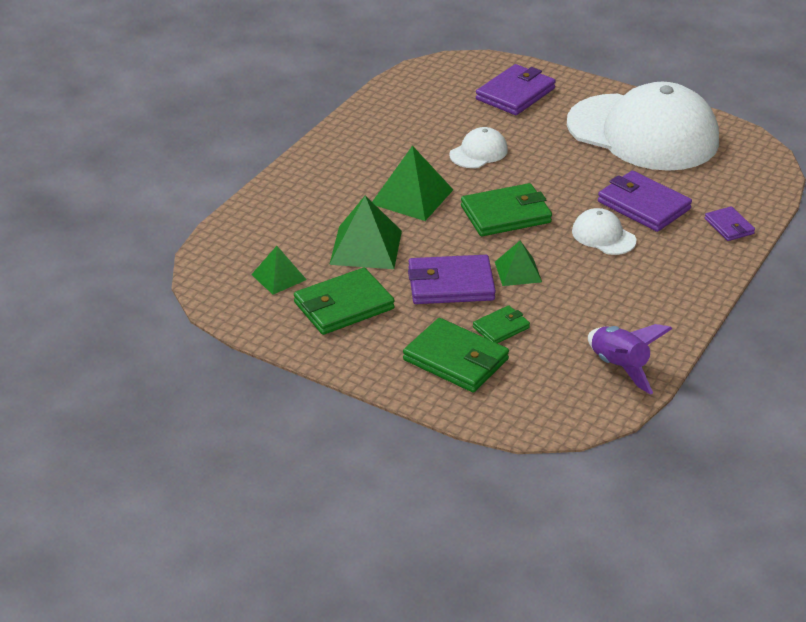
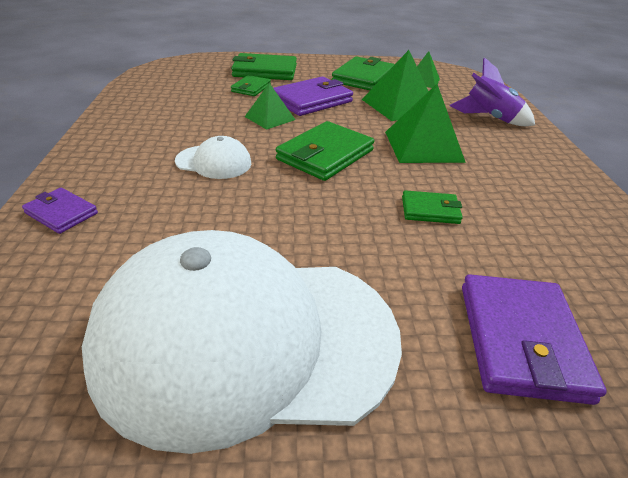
camera: 145 degrees right, 0 degrees up
(478, 152) = (430, 210): white cap -> green wallet
(619, 367) = (151, 87): purple rocket -> purple rocket (489, 118)
(643, 205) = (185, 206): purple wallet -> none

